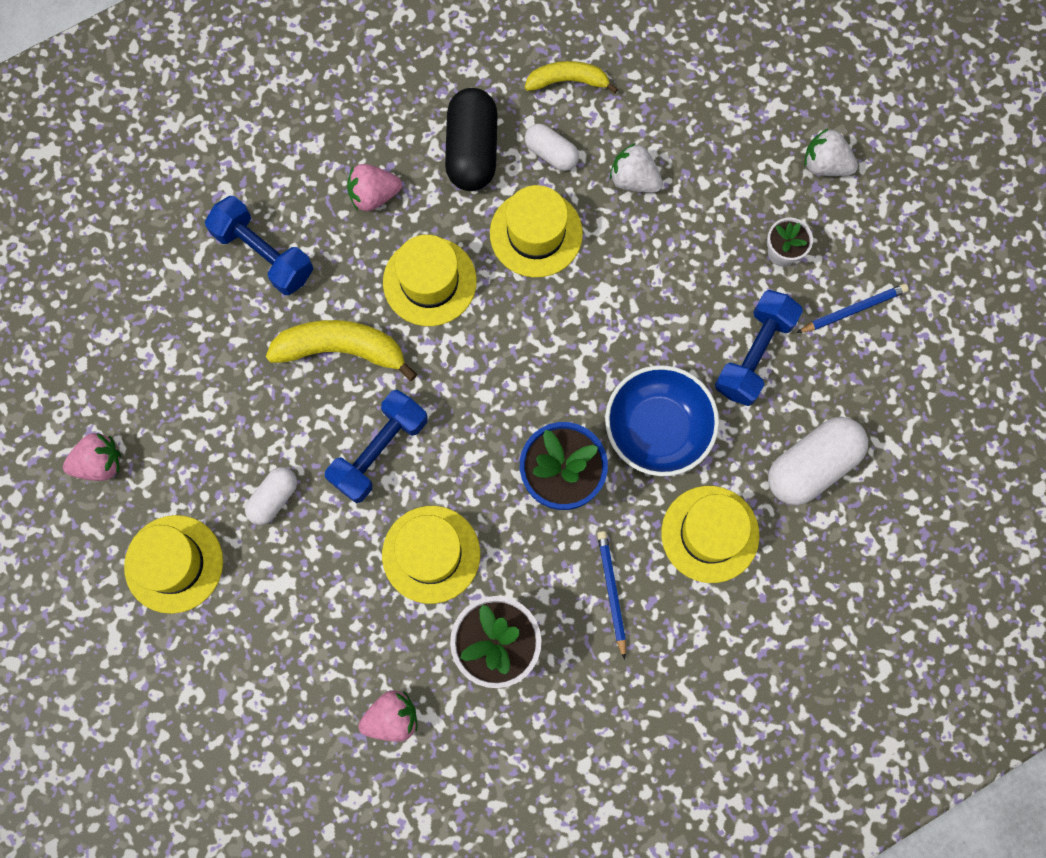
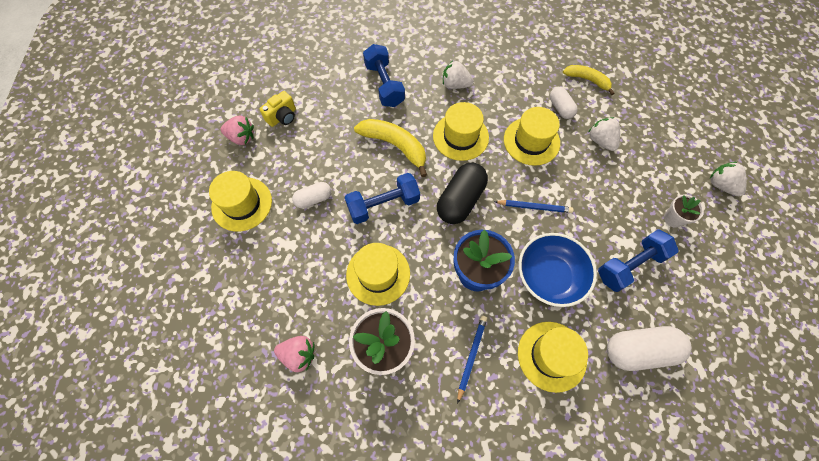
camera: 30 degrees right, 10 degrees down
(140, 395) = (282, 117): none -> yellow camera
(373, 195) = (455, 85): pink strawberry -> white strawberry
(472, 150) = (518, 88): black capsule -> black capsule (460, 200)
(853, 310) = (706, 272): blue pencil -> blue pencil (534, 207)

